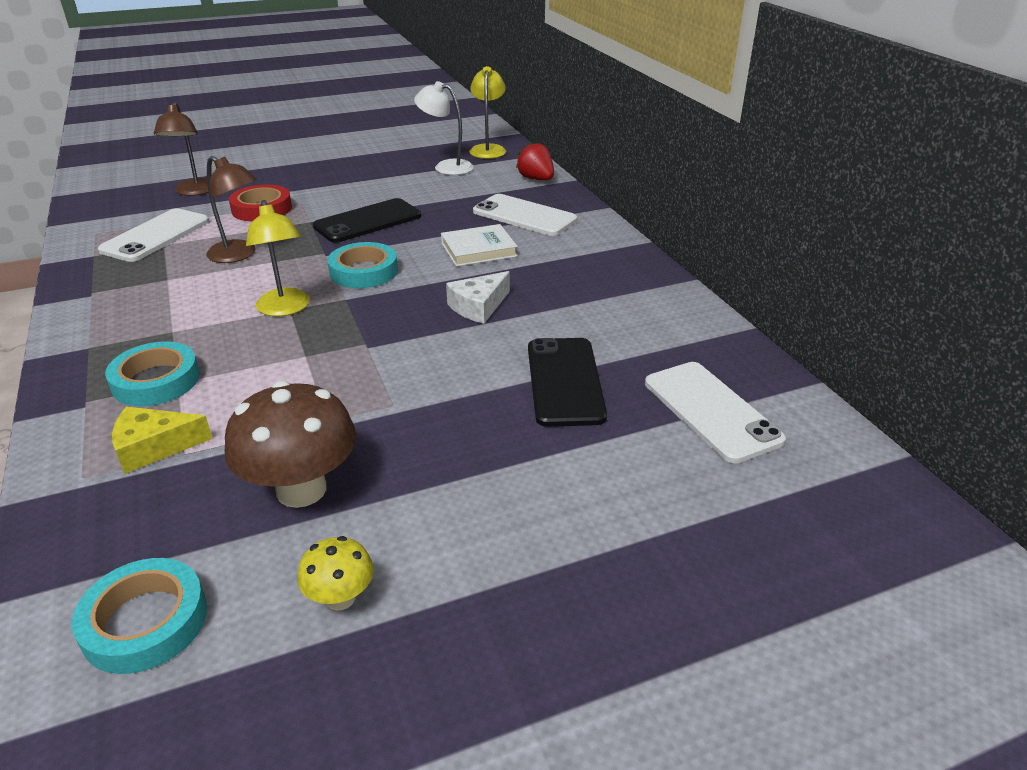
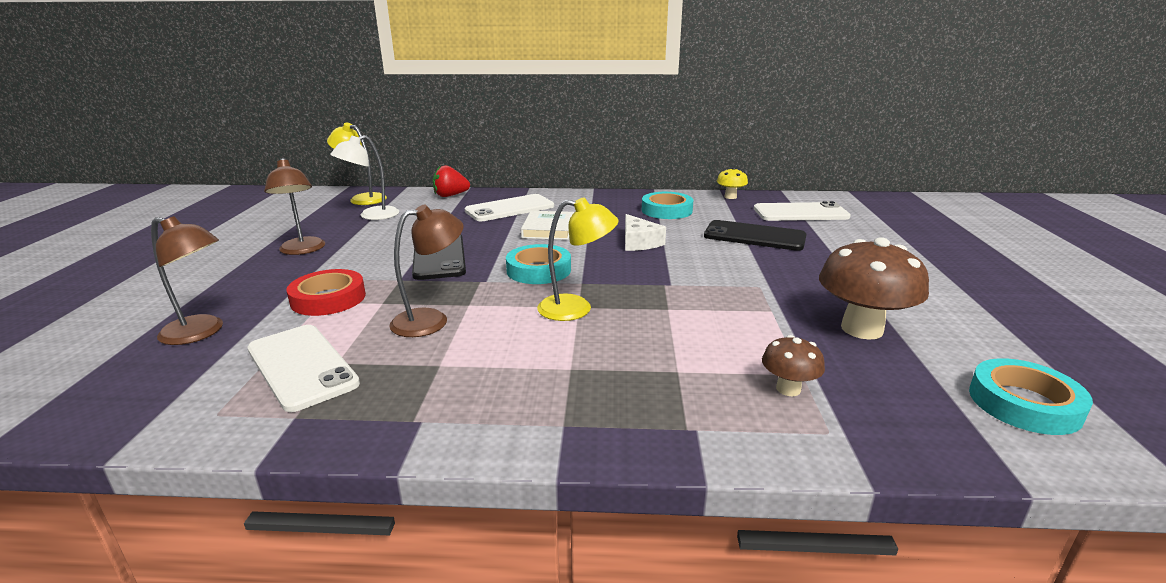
camera: 65 degrees left, 10 degrees down
(154, 447) = (788, 389): yellow cheese -> brown mushroom
(156, 380) = (668, 382): turquoise tape -> turquoise tape (666, 210)
(340, 598) = (979, 328): yellow mushroom -> yellow mushroom (730, 197)
(348, 170) = (303, 250): none -> brown lamp

